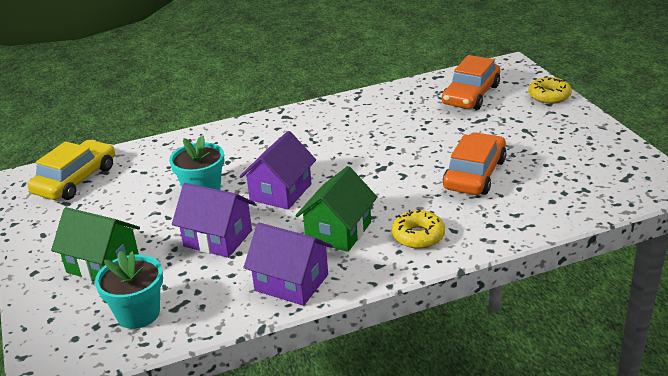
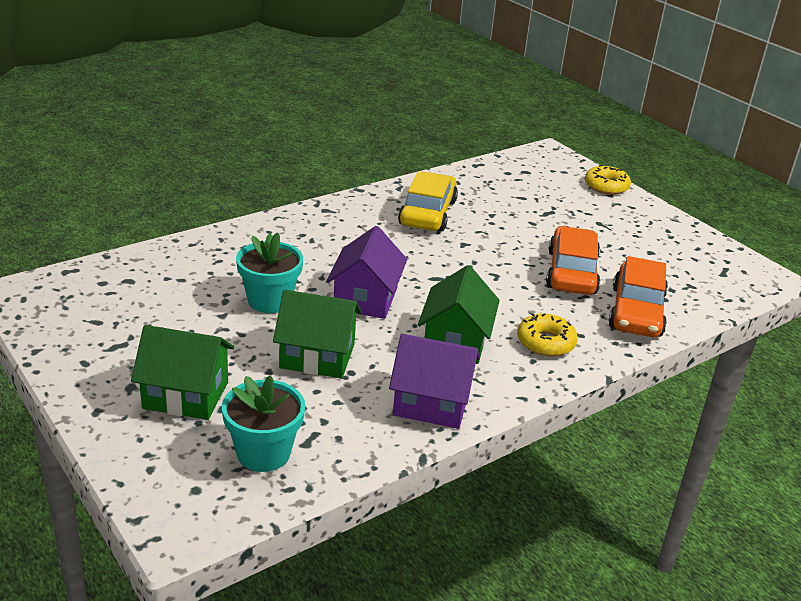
camera: 20 degrees left, 0 degrees up
(75, 180) = (94, 291): yellow car -> yellow car (427, 213)
(218, 238) = (317, 356): purple house -> green house
(471, 95) = (524, 185): orange car -> orange car (636, 311)

